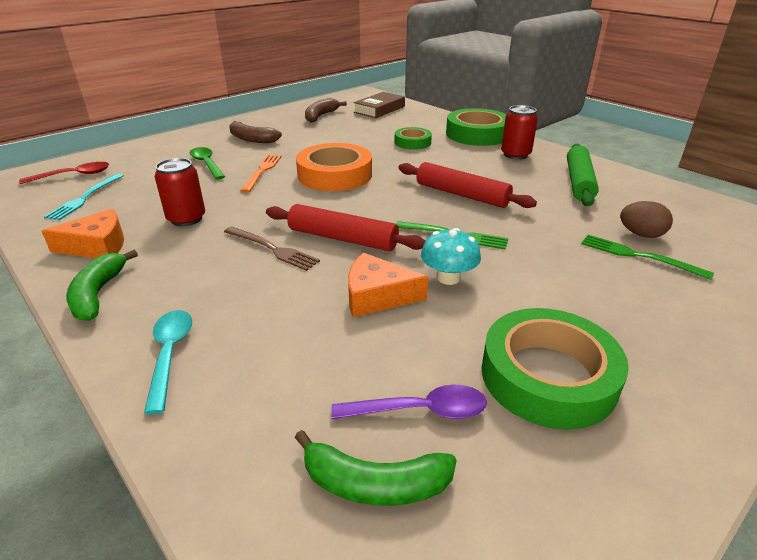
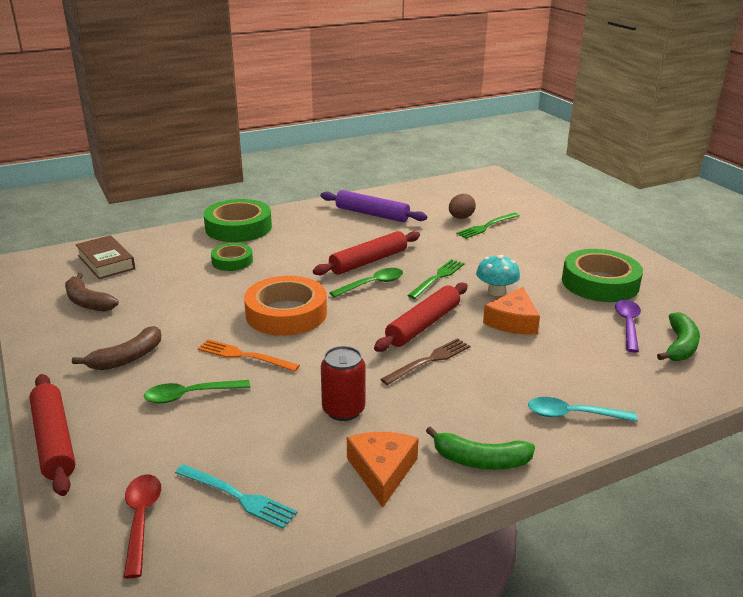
camera: 75 degrees left, 5 degrees down
(158, 140) = (54, 440): none -> red rolling pin
(412, 203) = (372, 284): none -> green spoon
(515, 155) = (302, 223): red can -> none
(578, 182) = (372, 214): green rolling pin -> purple rolling pin

